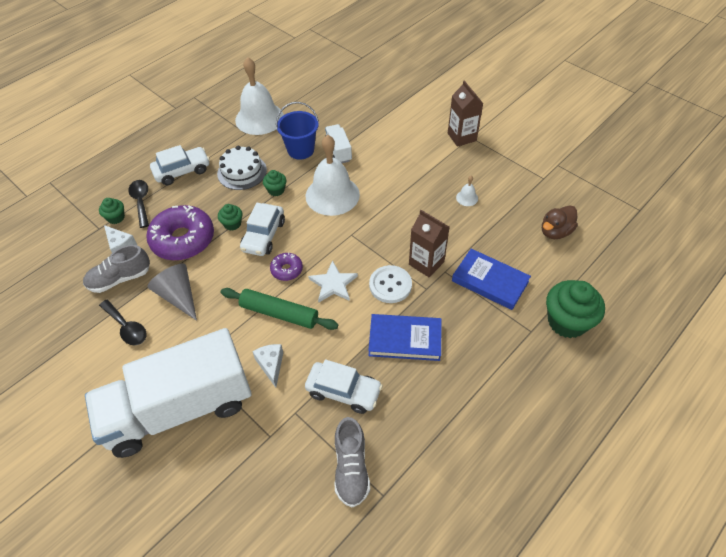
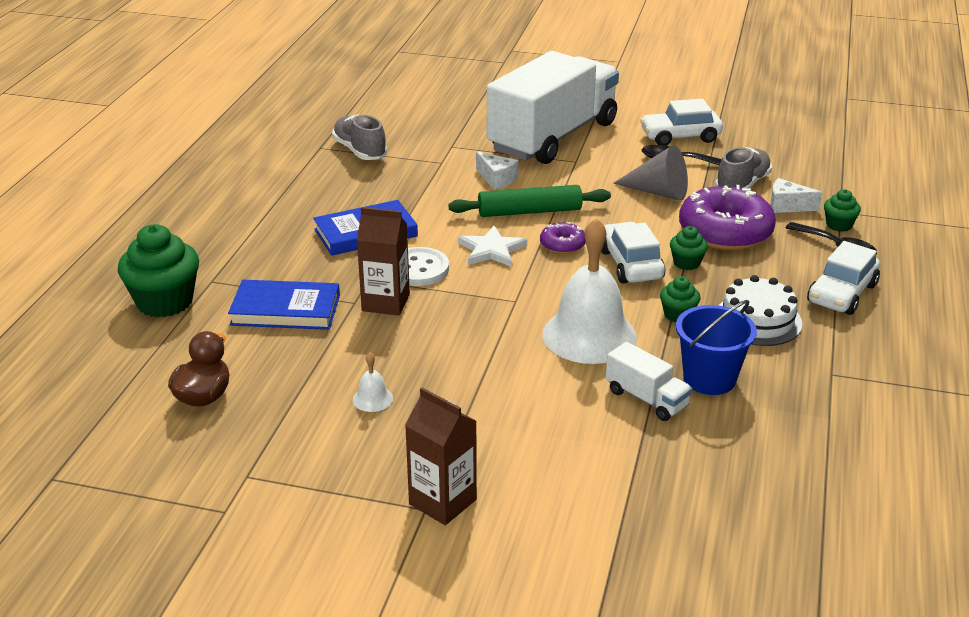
camera: 150 degrees right, 20 degrees down
(259, 118) = (844, 404): white bell -> none
(343, 391) = (404, 184): white car -> white car (680, 137)

